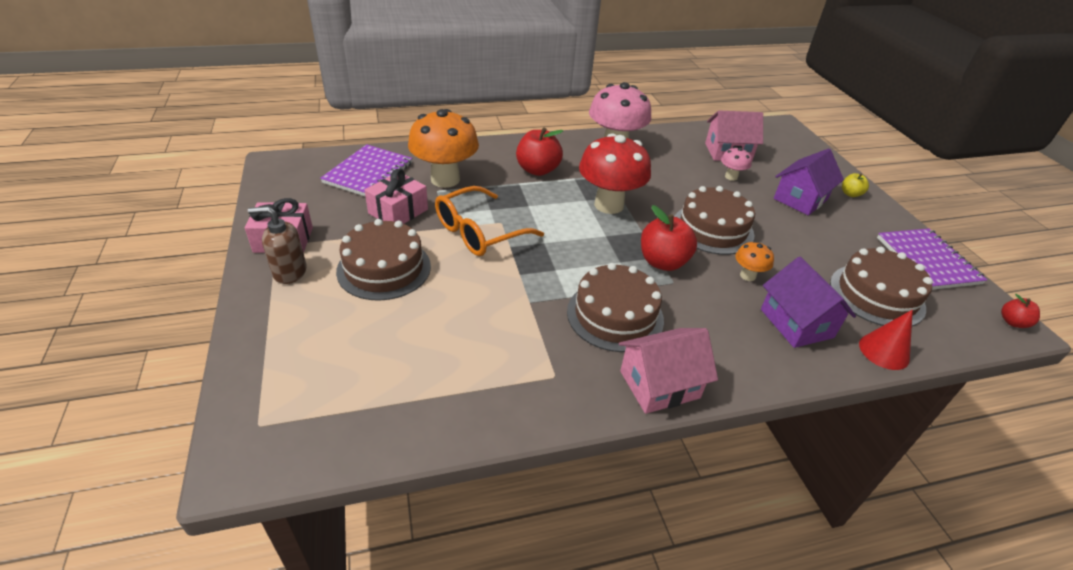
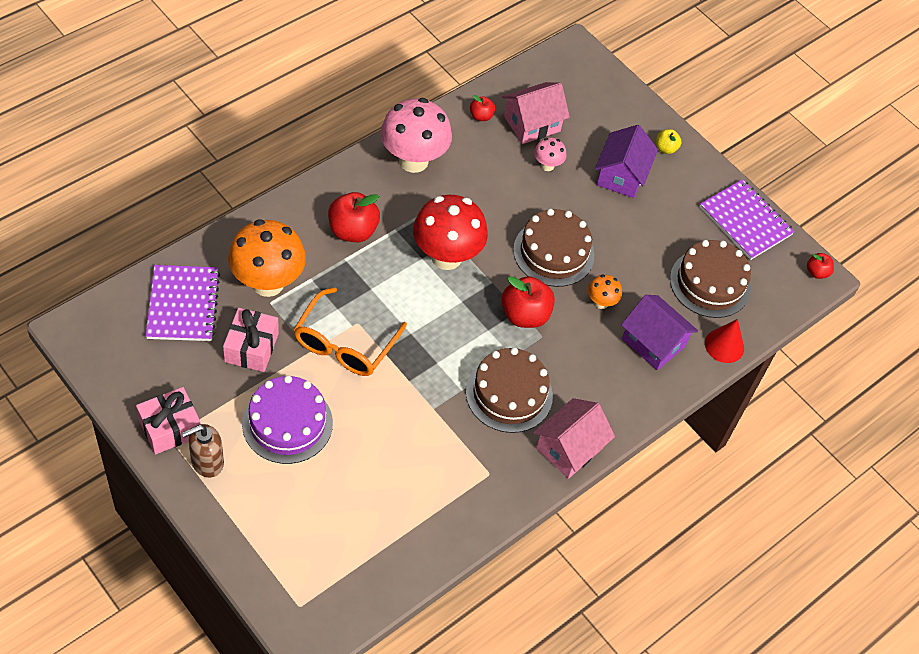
camera: 30 degrees left, 15 degrees up
(384, 268) = (287, 423): brown cake -> purple cake
(685, 139) = (481, 116): none -> red apple

